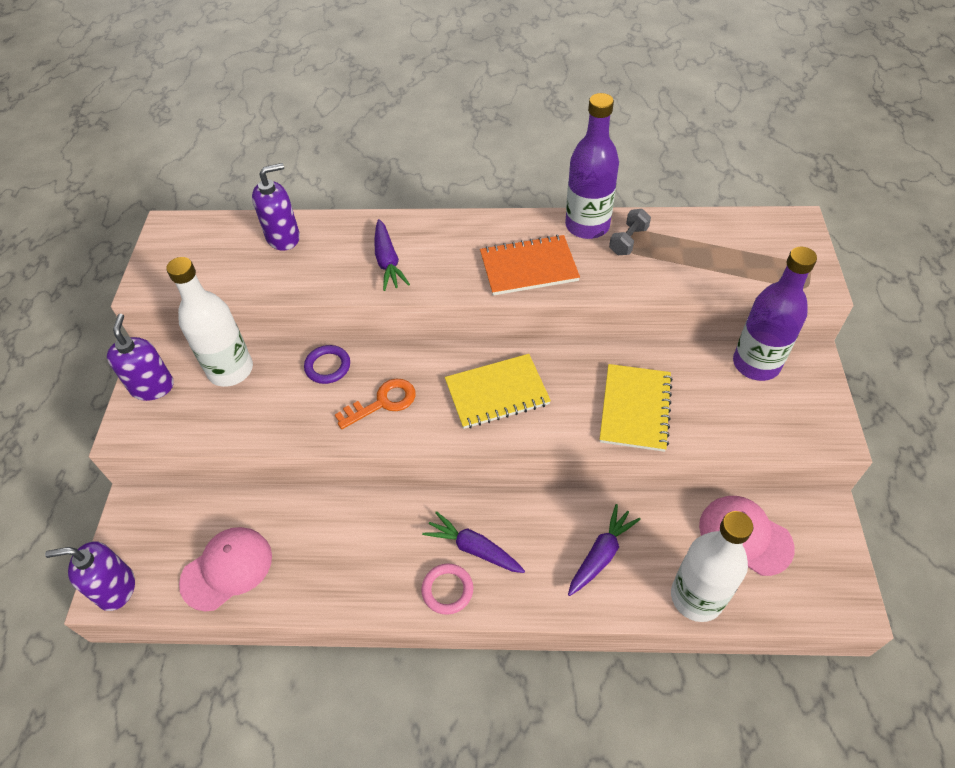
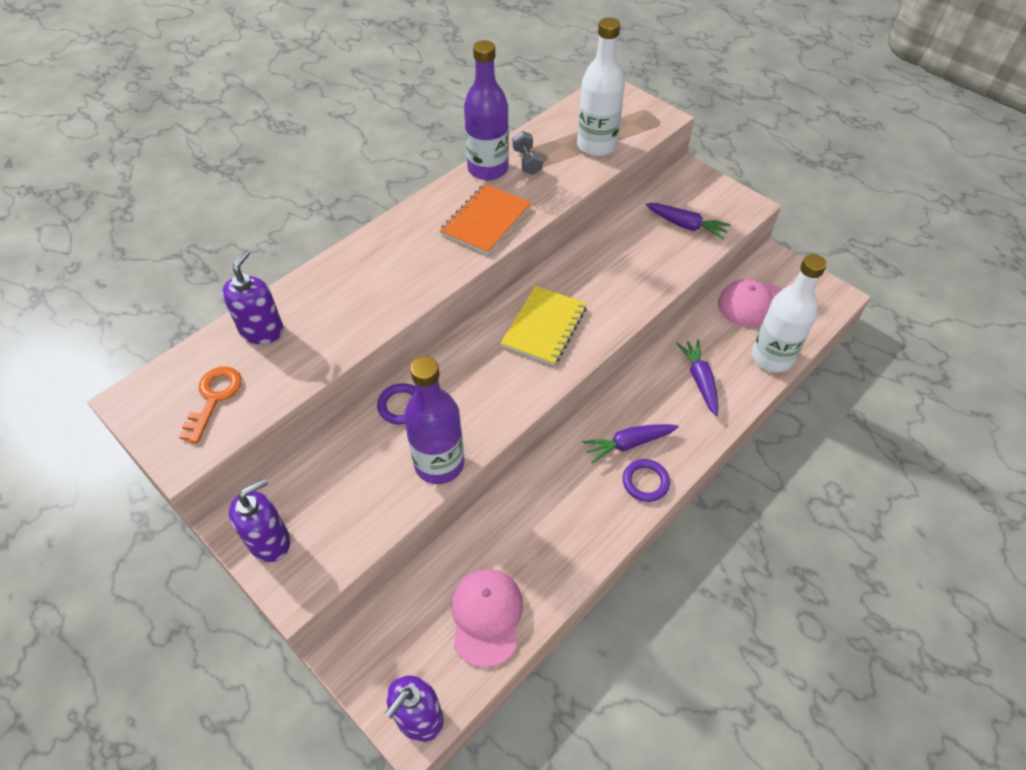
camera: 50 degrees left, 0 degrees up
(152, 387) = (270, 541): purple soap dispenser -> purple soap dispenser turned 105 degrees clockwise
(230, 370) = (323, 472): white bottle -> white bottle (596, 146)
(382, 403) = (477, 395): orange key -> orange key (214, 398)
(388, 262) = (378, 287): purple carrot -> purple carrot (686, 225)
(447, 590) = (645, 482): pink ring -> purple ring
(635, 409) = (636, 270): yellow notebook -> none
(756, 364) = (666, 195): purple bottle -> purple bottle (439, 464)

